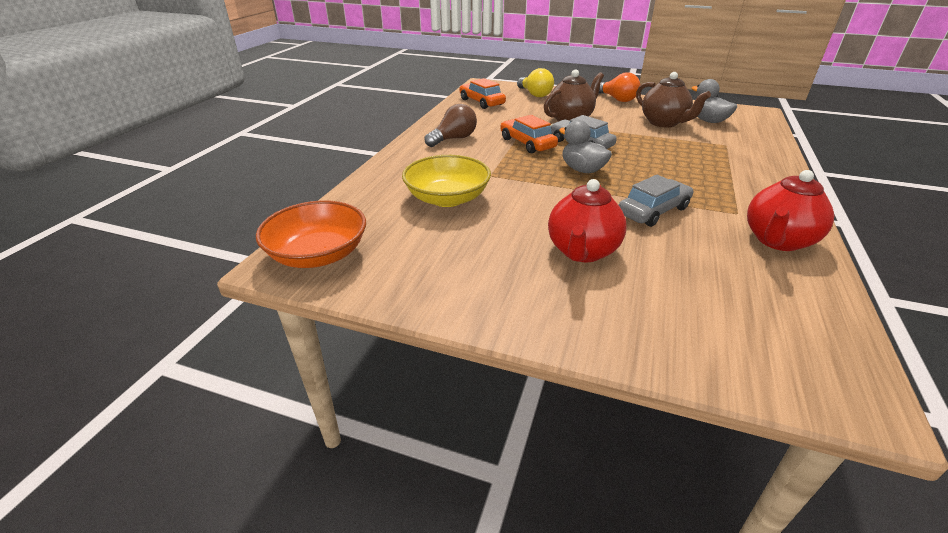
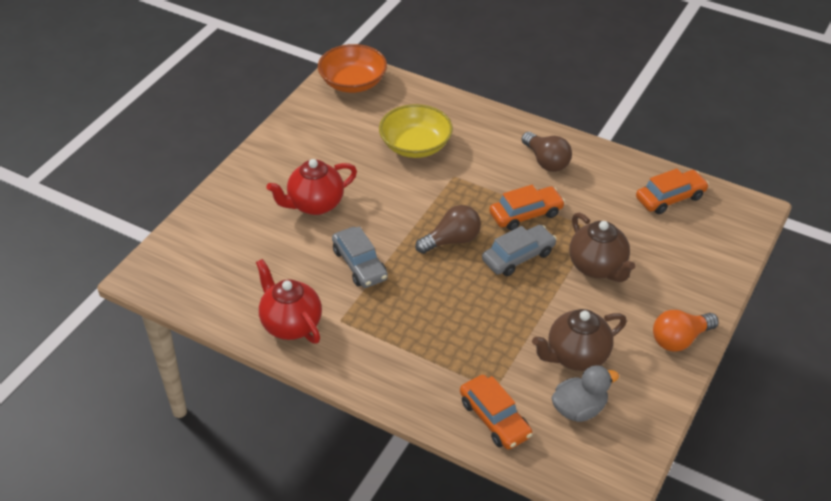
camera: 100 degrees right, 10 degrees up
(535, 94) = (703, 255): yellow light bulb -> none
(582, 170) = (452, 240): grey duck -> brown light bulb
(582, 251) = (315, 204): red teapot -> red teapot turned 60 degrees counterclockwise
(753, 143) = (494, 418): none -> orange car

